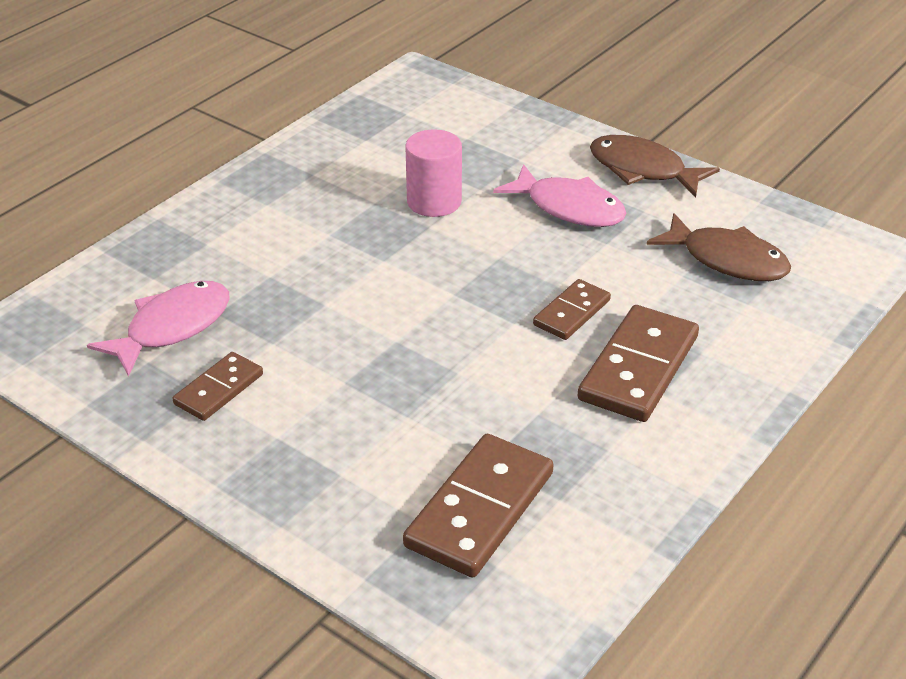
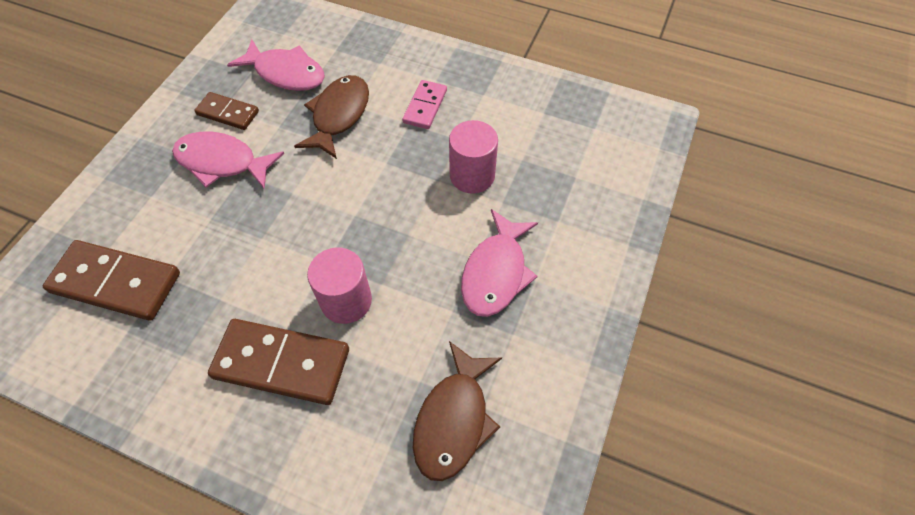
camera: 75 degrees right, 20 degrees up
(308, 218) = (425, 106): none -> pink domino
(312, 400) = (222, 162): none -> pink fish
(572, 313) = (346, 301): brown domino -> pink cylinder
(643, 170) = (580, 323): brown fish -> brown fish (339, 115)

